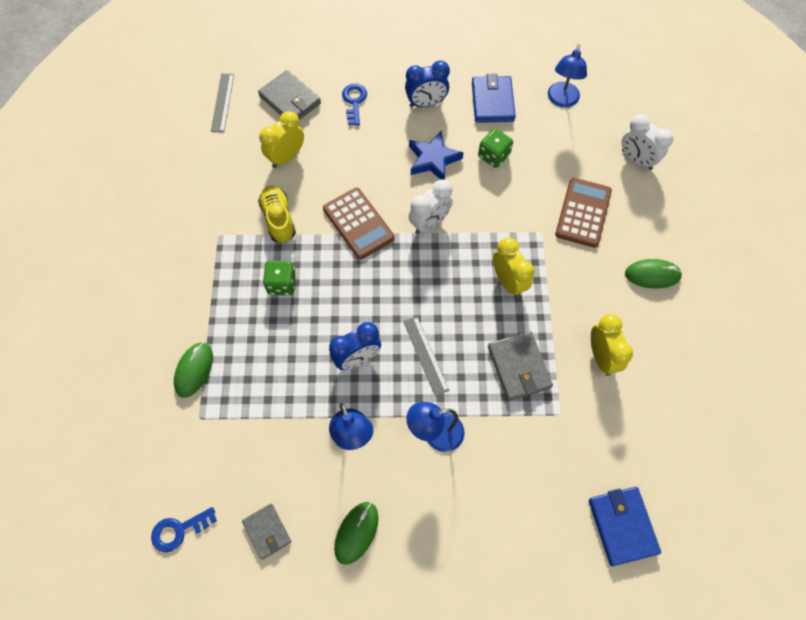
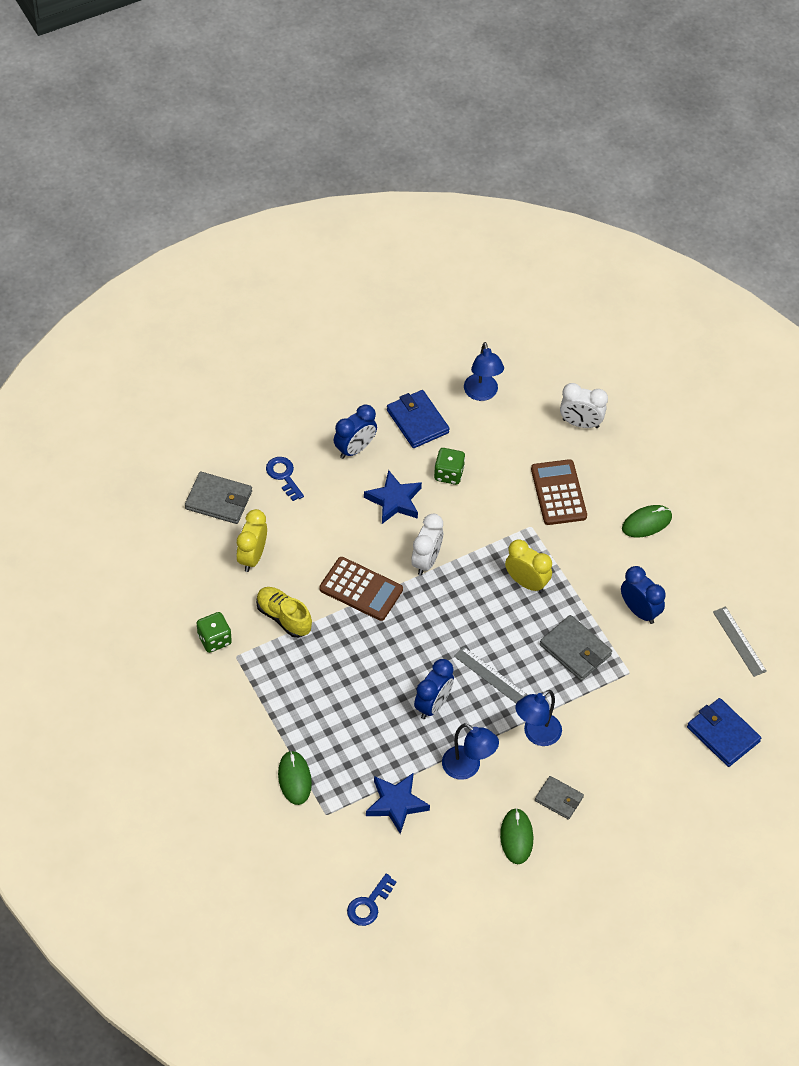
camera: 30 degrees left, 10 degrees down
(222, 102) = (152, 530): grey ruler -> grey ruler (739, 641)
(266, 439) = (396, 804): none -> blue star
(267, 531) = (443, 871): grey wallet -> grey wallet (559, 799)
(282, 284) = (325, 673): green dice -> green dice (214, 639)
(601, 357) = (639, 611): yellow clock -> blue clock

